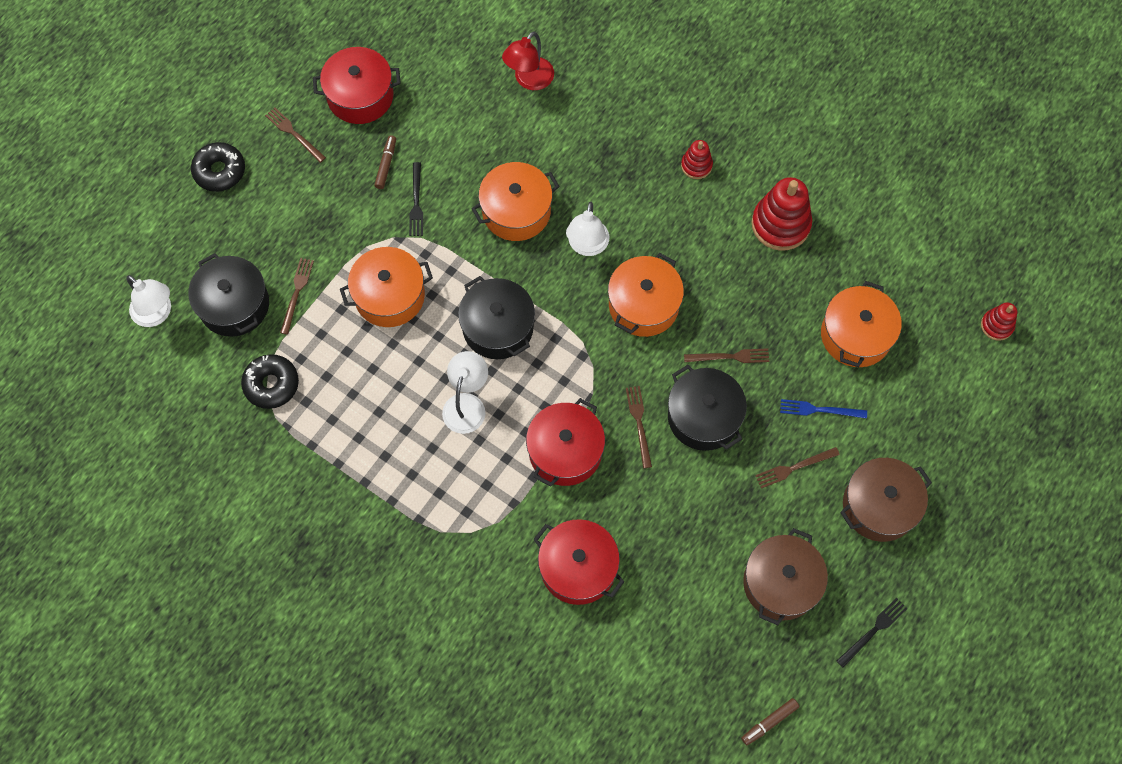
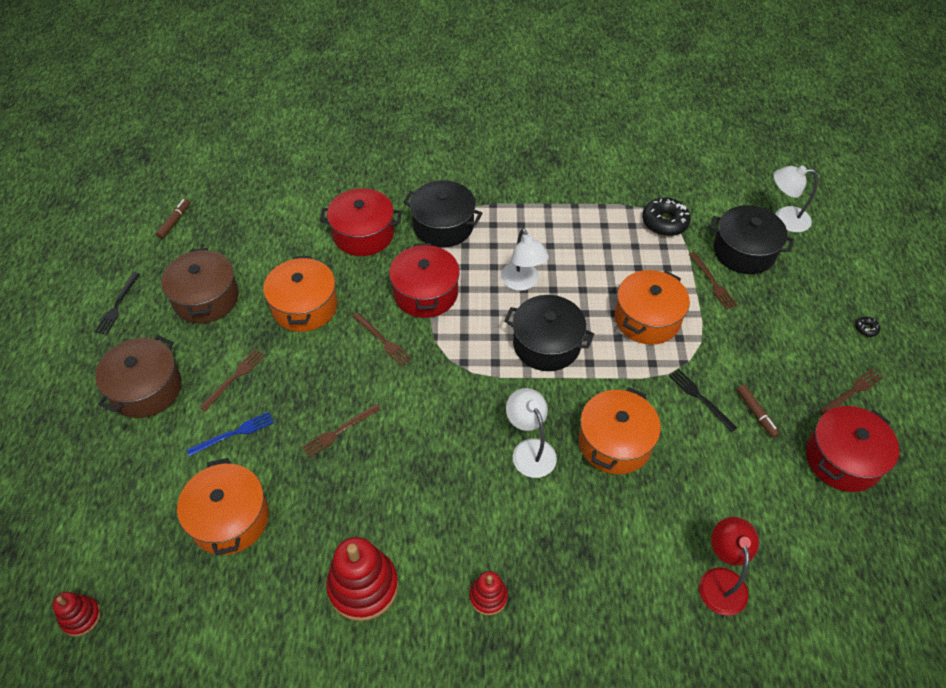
camera: 145 degrees right, 15 degrees down
(220, 171) = (866, 329): black donut -> black donut, size x0.46
(294, 134) = (852, 391): brown fork -> brown fork turned 45 degrees counterclockwise
(643, 305) = (443, 430): orange pot -> orange pot (304, 306)
(703, 417) = (333, 373): black pot -> black pot (443, 226)

